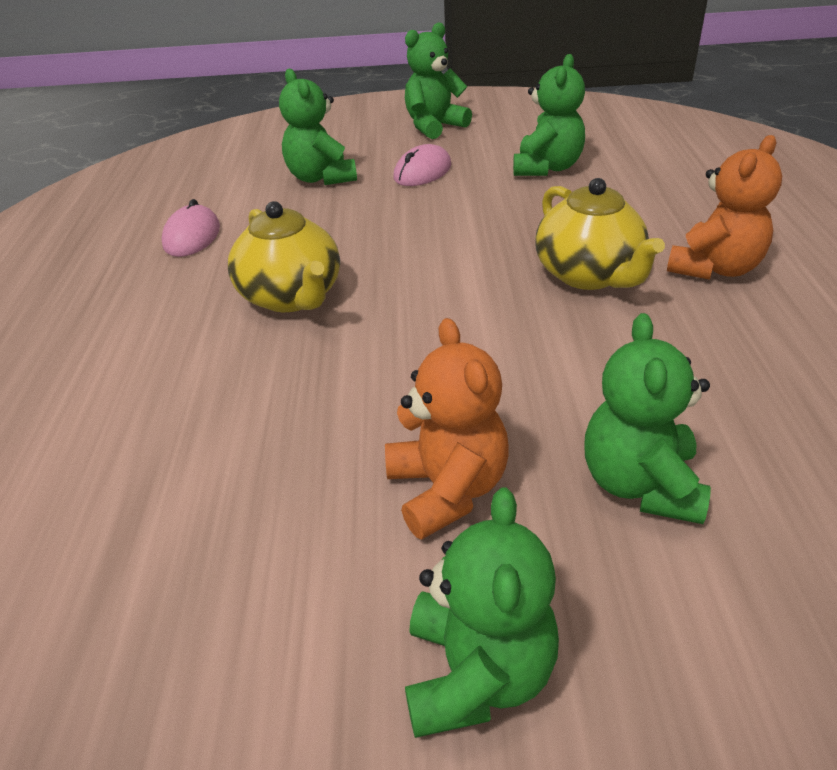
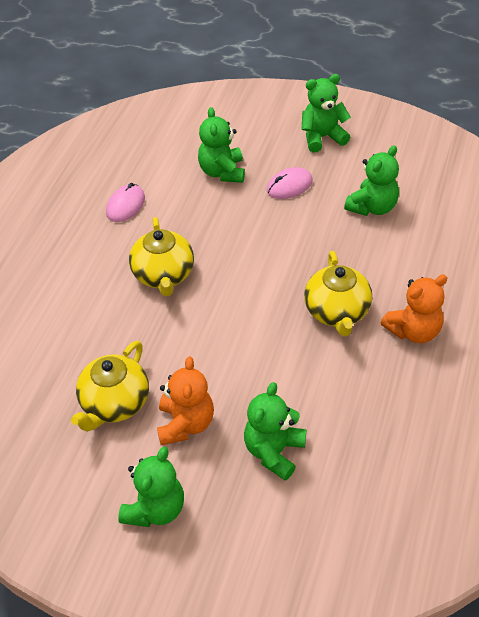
camera: 20 degrees right, 10 degrees up
(289, 497) = (114, 403): none -> yellow teapot

